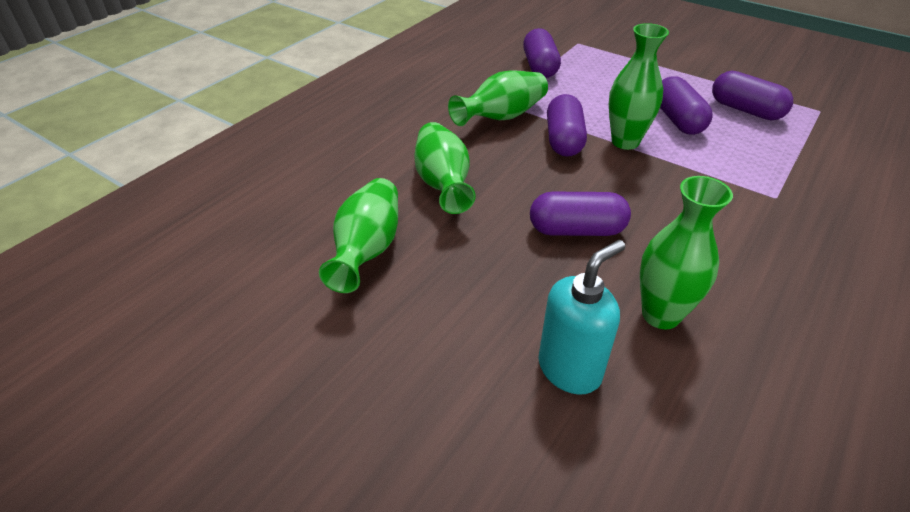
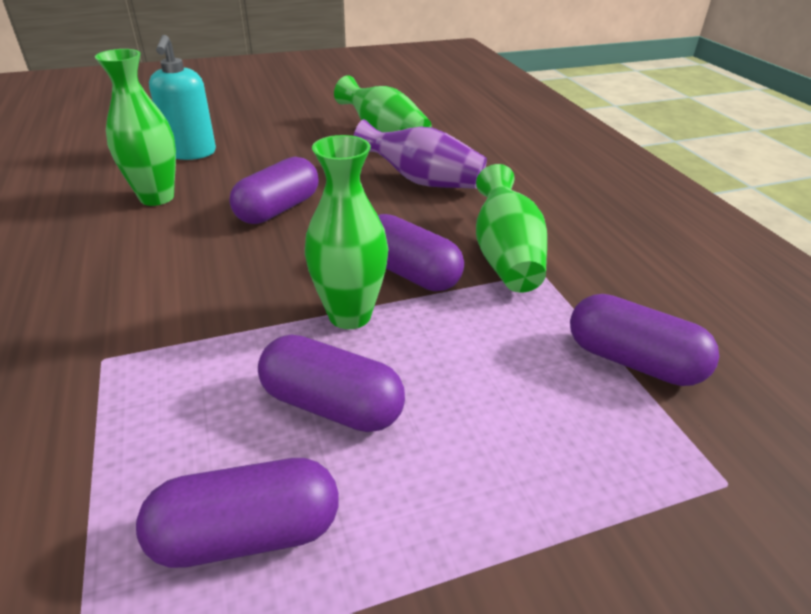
camera: 125 degrees right, 5 degrees down
(443, 183) = (422, 181): green vase -> purple vase

